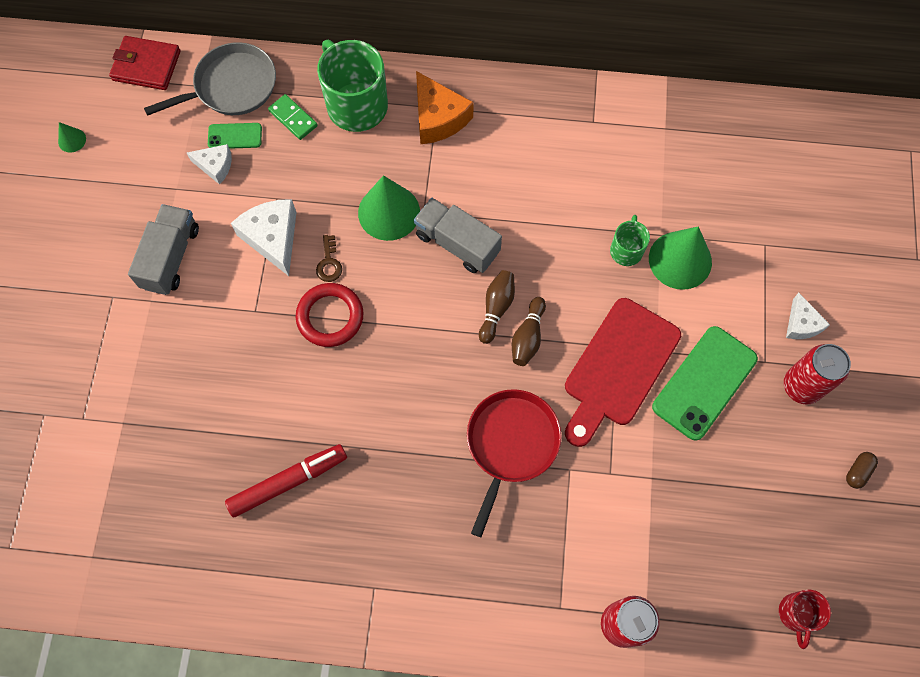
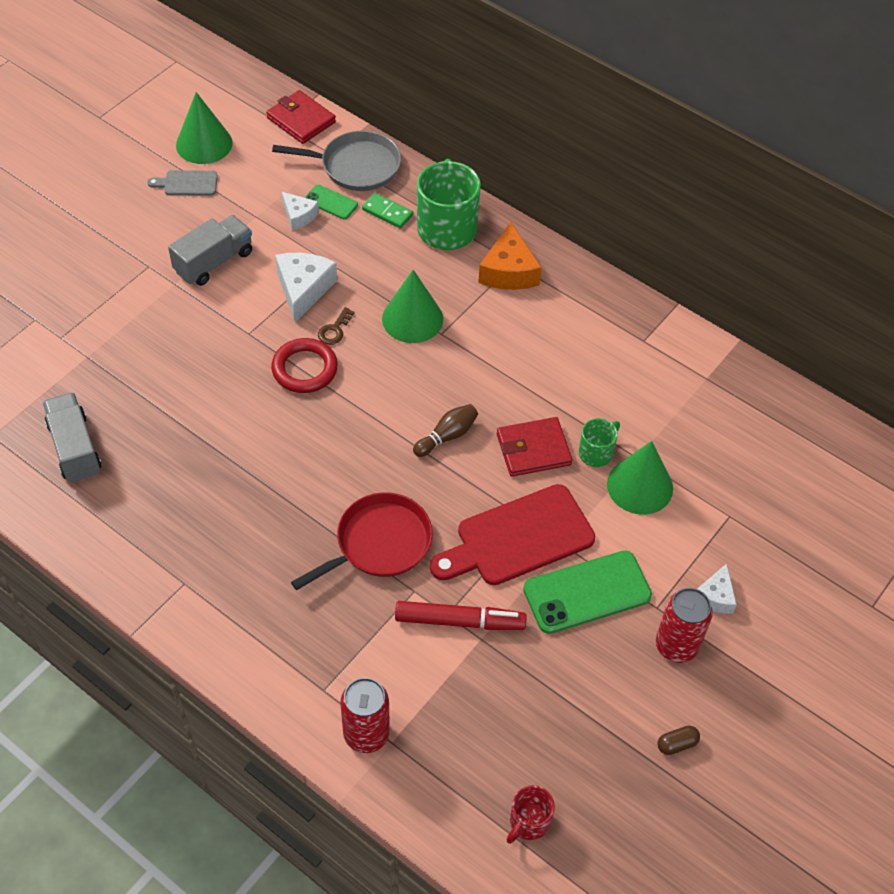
camera: 30 degrees right, 15 degrees down
(72, 140) = (204, 144): green cone -> green cone, size x2.18
(86, 190) = (187, 183): none -> grey cutting board
(288, 482) = (178, 468): red marker -> red marker (459, 621)
(293, 118) = (387, 212): green domino -> green domino turned 45 degrees counterclockwise
(457, 244) = (451, 371): grey truck -> grey truck (75, 448)
(528, 337) = (457, 472): brown bowling pin -> none
(574, 278) = (533, 449): none -> red wallet

